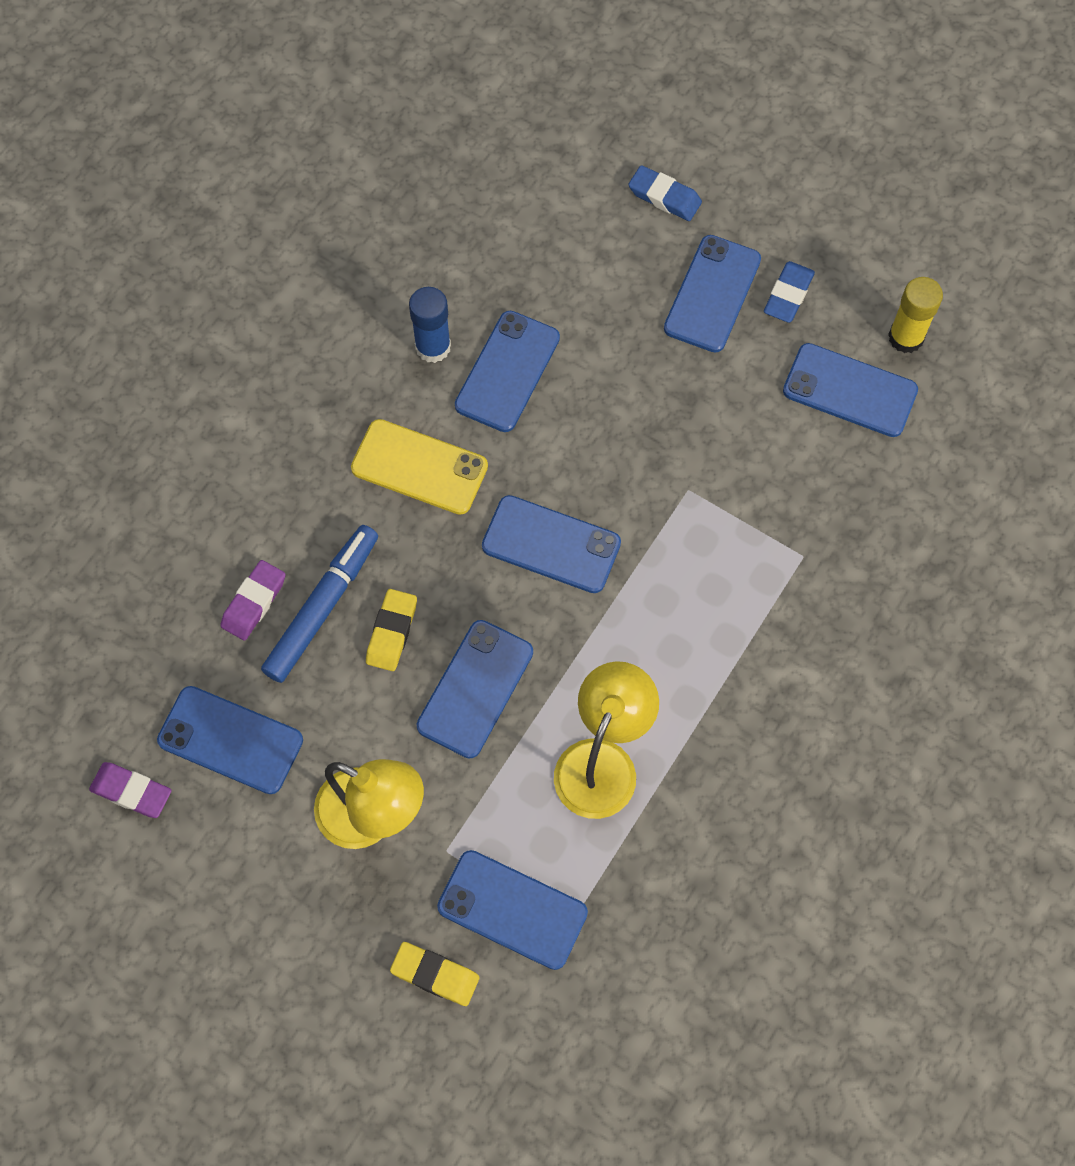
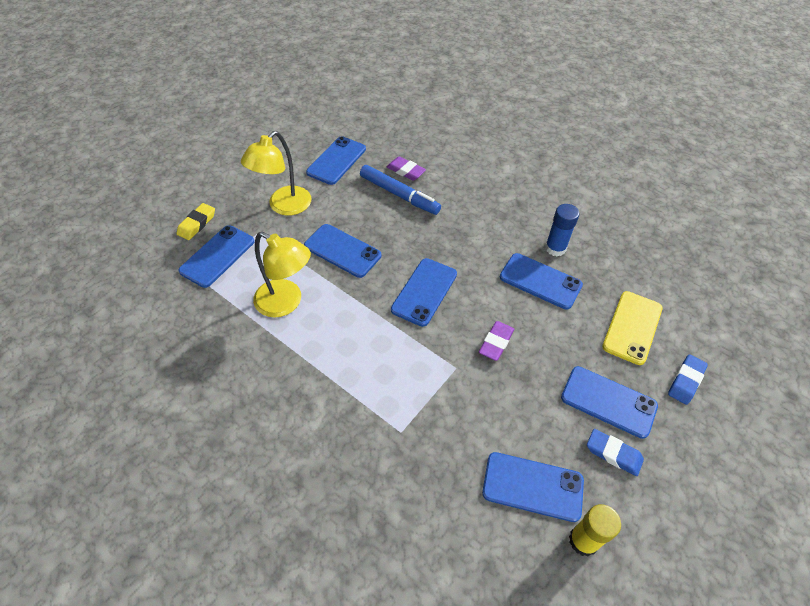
camera: 95 degrees right, 15 degrees down
(131, 791) = (320, 130): purple eraser -> purple eraser (496, 342)
(392, 632) = (381, 220): yellow eraser -> none
(419, 467) = (477, 237): yellow phone -> yellow phone (632, 327)
(850, 391) = (532, 486): blue phone -> blue phone turned 75 degrees clockwise

